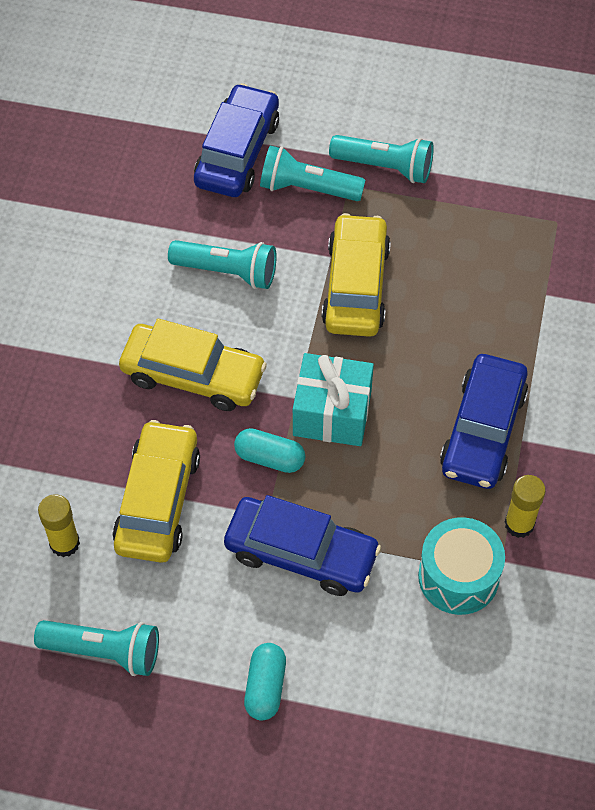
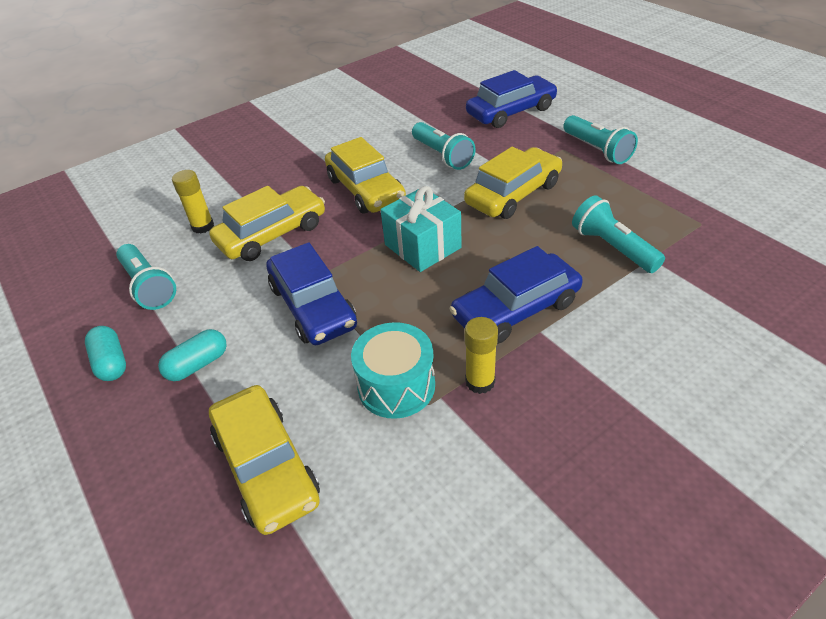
camera: 45 degrees right, 15 degrees down
(269, 458) = (357, 248): turquoise capsule -> turquoise capsule (111, 362)
(307, 188) = (535, 140): turquoise flashlight -> turquoise flashlight (612, 247)
(432, 720) = (266, 466): none -> yellow car

